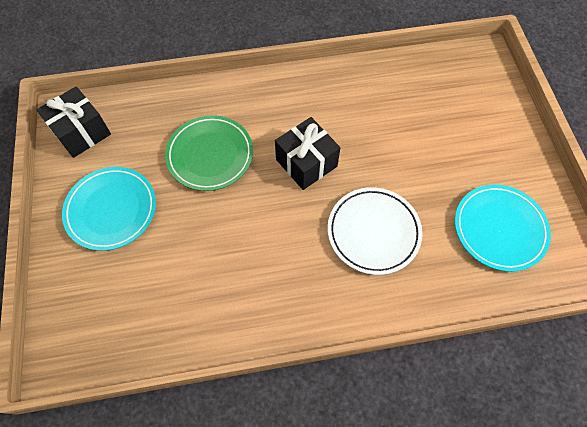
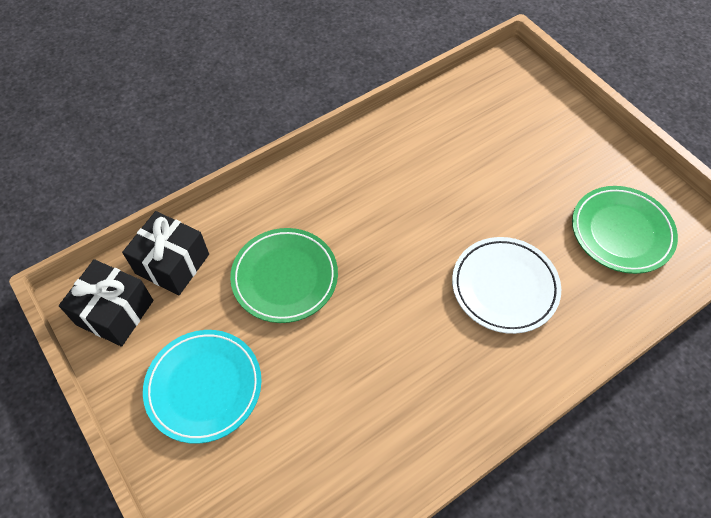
camera: 25 degrees left, 5 degrees down
(306, 163) = (395, 243): black gift -> black gift (172, 264)
(499, 229) = (621, 232): turquoise plate -> green plate

